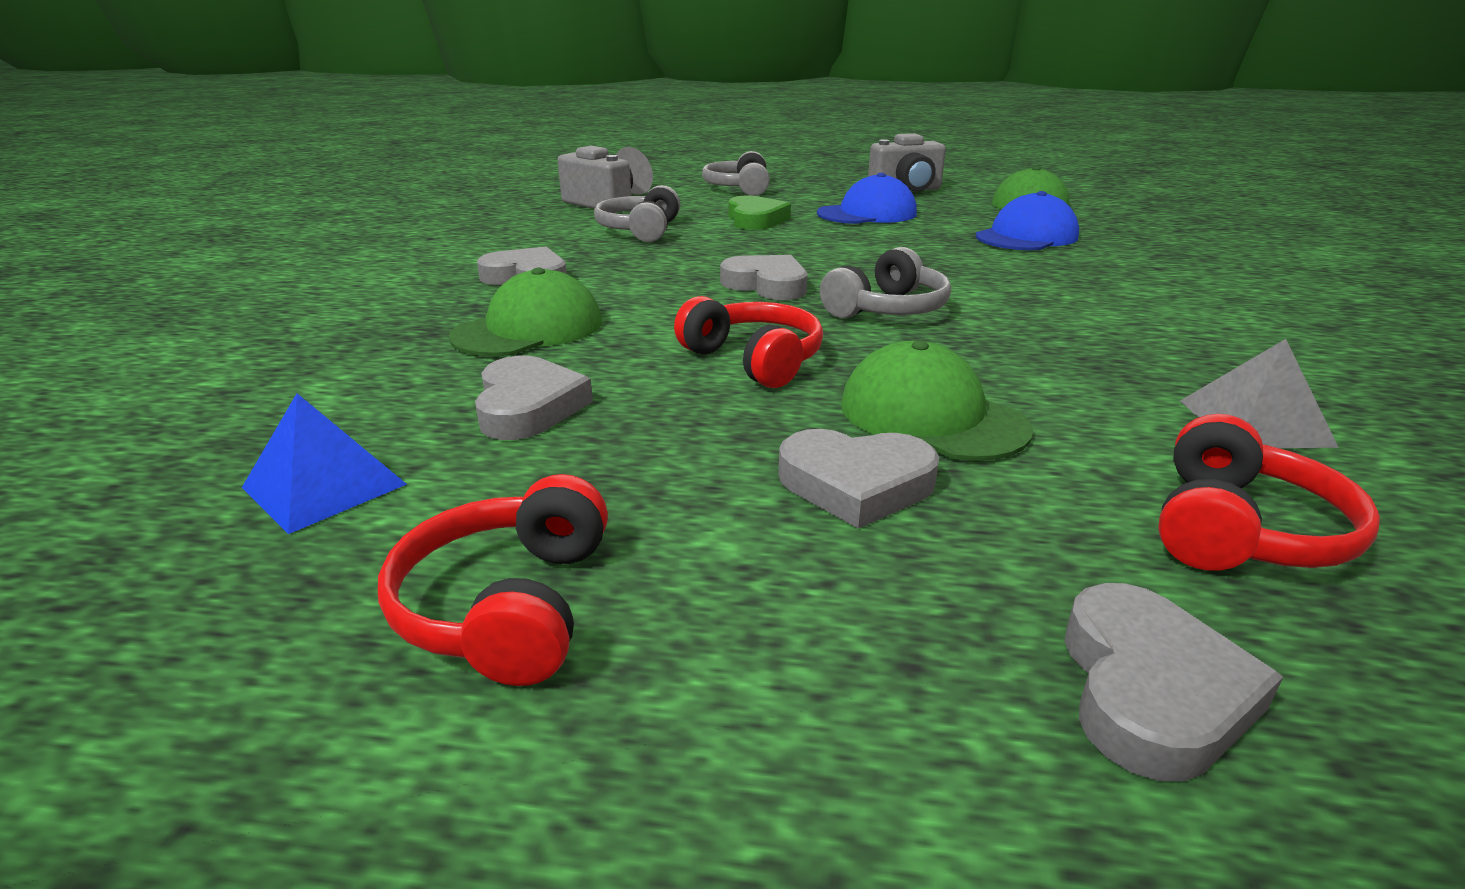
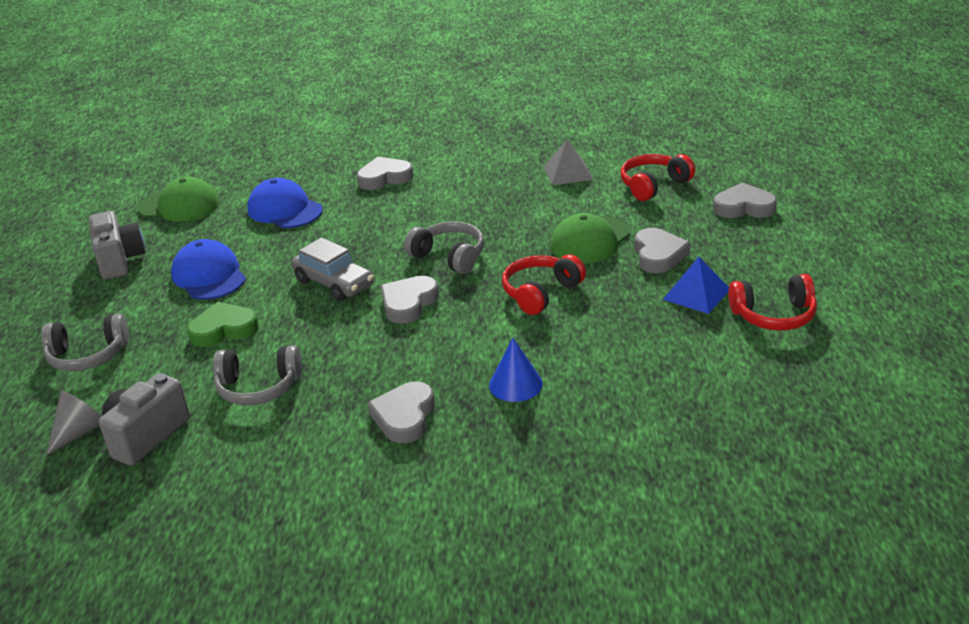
camera: 95 degrees left, 5 degrees up
(324, 485) = (727, 390): blue pyramid -> blue pyramid (697, 294)
(528, 329) = (515, 384): green cap -> blue cone
(528, 406) = (625, 353): grey heart -> grey heart (384, 178)
(833, 255) = (334, 283): none -> grey car
(1241, 530) = (653, 185): red headphones -> red headphones turned 60 degrees counterclockwise

